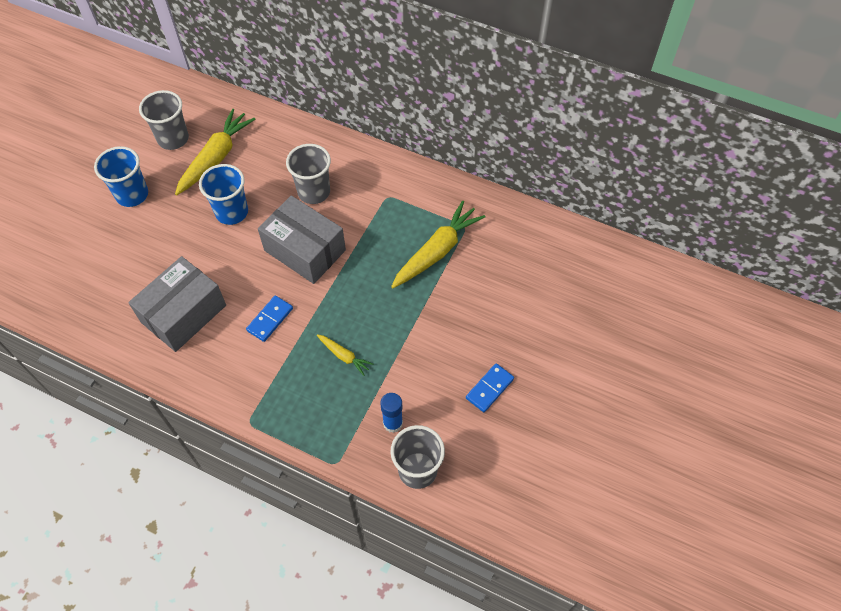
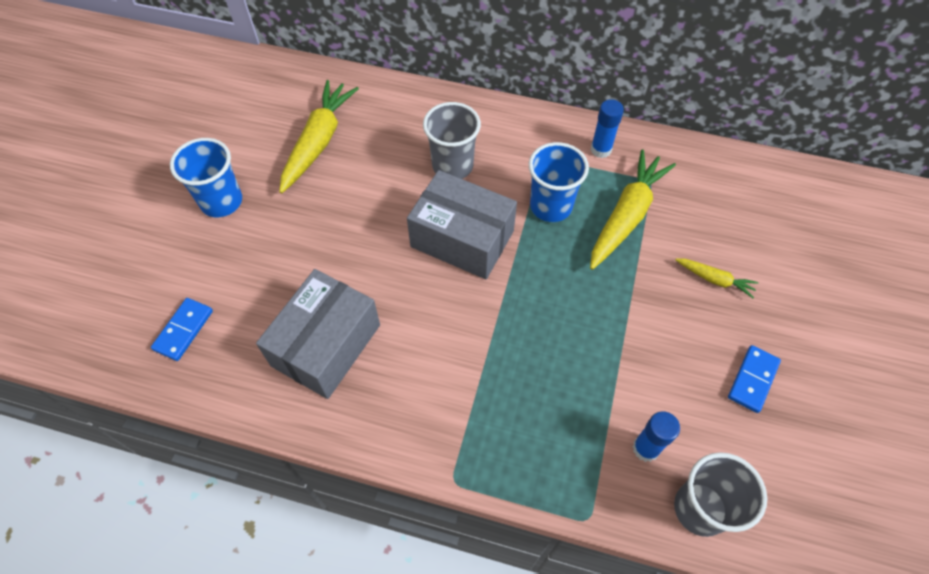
camera: 10 degrees left, 0 degrees up
(173, 139) = (259, 126): grey cup -> none
(232, 212) = (356, 205): blue cup -> blue cup (551, 206)
(270, 319) = (443, 335): blue domino -> blue domino (184, 330)
(344, 356) = (554, 368): yellow carrot -> yellow carrot (715, 280)
(434, 195) = (601, 149): none -> blue glue stick

